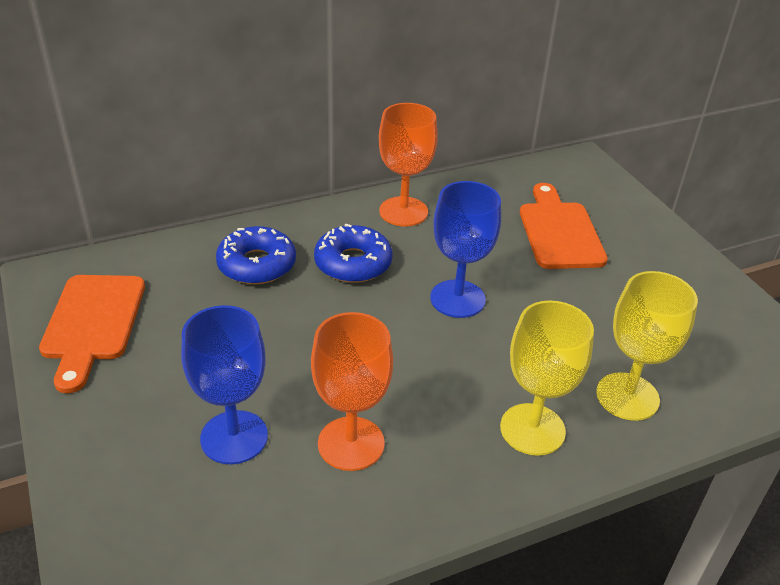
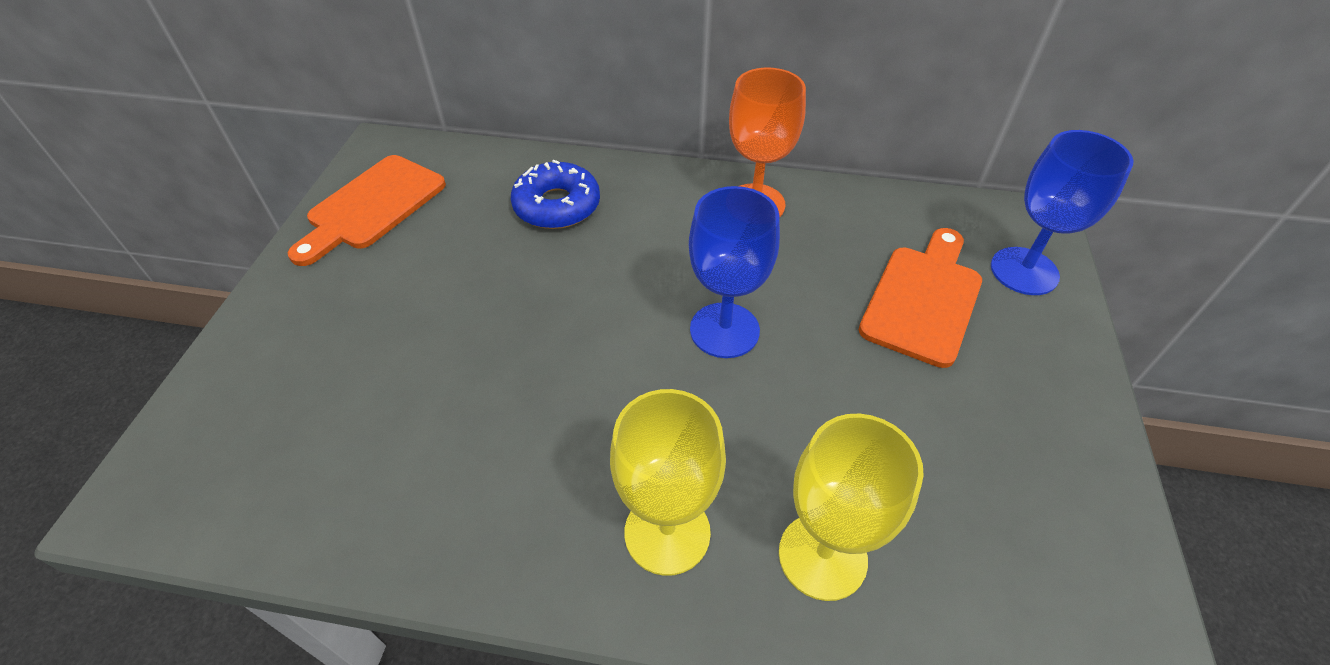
camera: 35 degrees right, 10 degrees up
(234, 437) = (376, 376): blue goblet -> blue goblet (1024, 271)
(351, 443) = (468, 441): orange goblet -> none
(353, 263) = (650, 242): blue donut -> none

